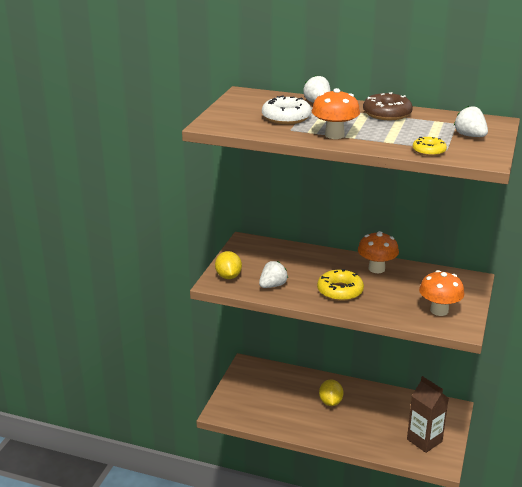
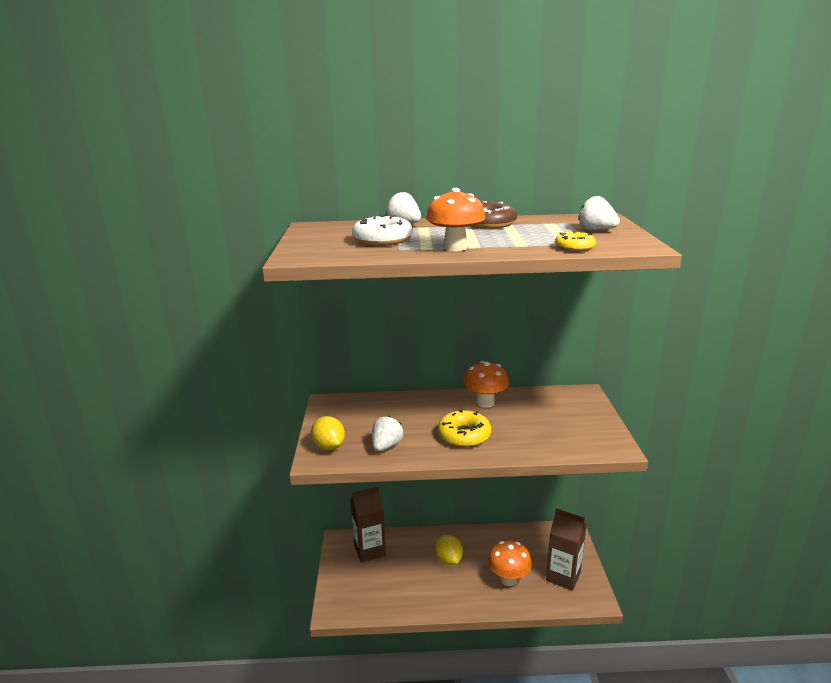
camera: 20 degrees left, 5 degrees down
(267, 378) = (369, 550): none -> brown carton
(439, 310) = (578, 433): orange mushroom -> orange mushroom (508, 579)

